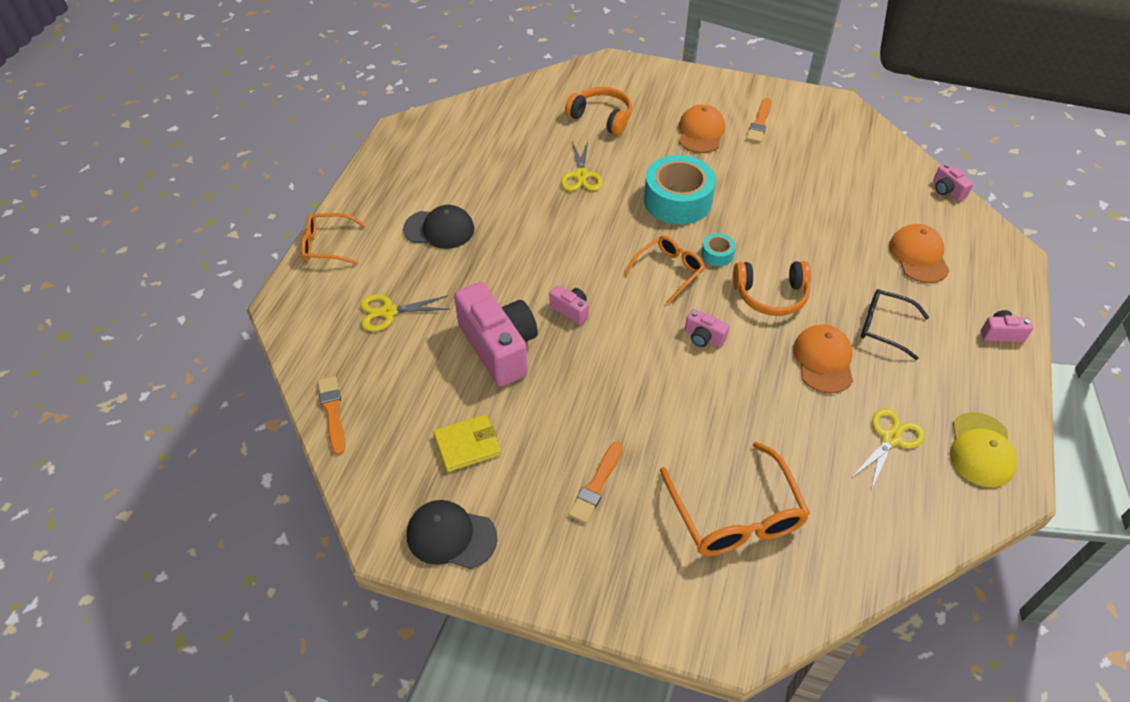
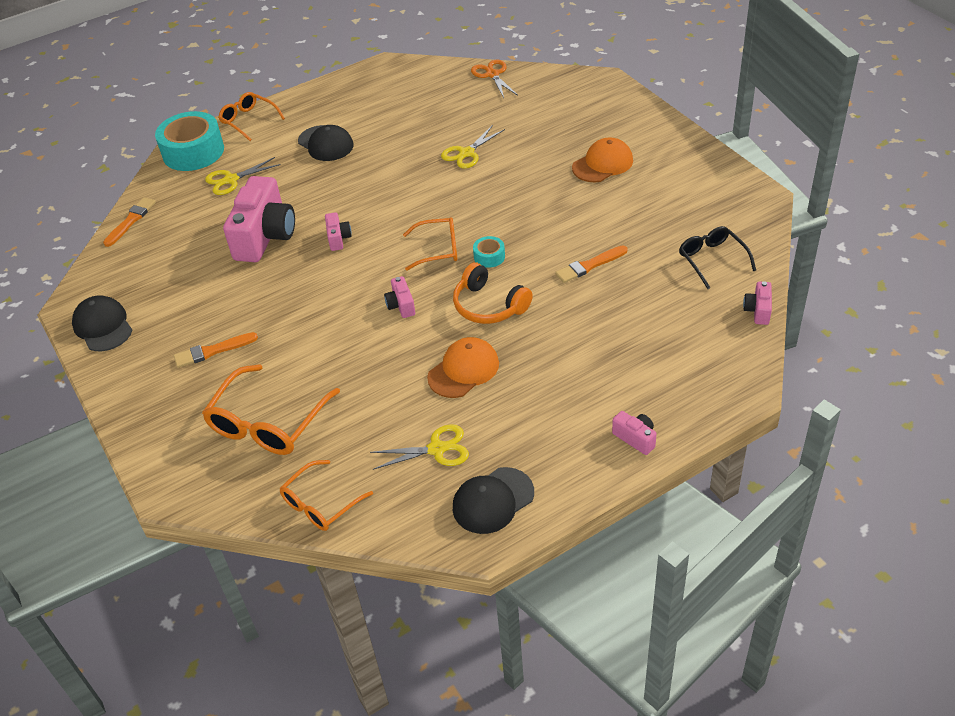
camera: 45 degrees right, 5 degrees down
(388, 312) = (231, 180): yellow scissors -> yellow scissors turned 60 degrees counterclockwise
(467, 445) = (174, 282): yellow wallet -> none
(512, 97) = (492, 74): none -> orange scissors
(601, 117) = (539, 118): orange headphones -> none
(677, 200) = (513, 204): turquoise tape -> turquoise tape (193, 152)
(759, 123) = (663, 179): orange brush -> orange brush (589, 265)
(872, 551) = (321, 504): none -> orange glasses
(884, 327) = (544, 376): black glasses -> black glasses (712, 260)
(918, 256) = (652, 344): orange cap -> none
(981, 450) = (493, 501): yellow cap -> black cap

